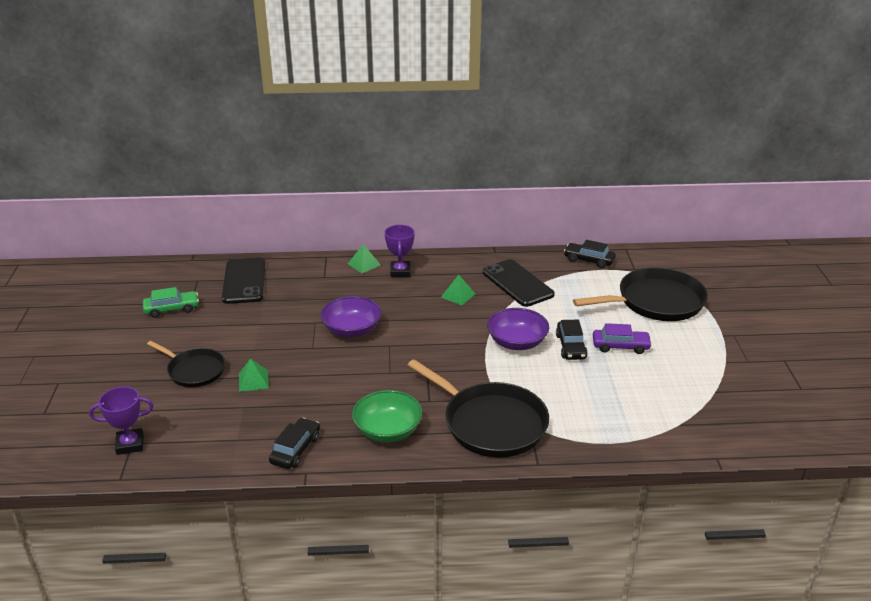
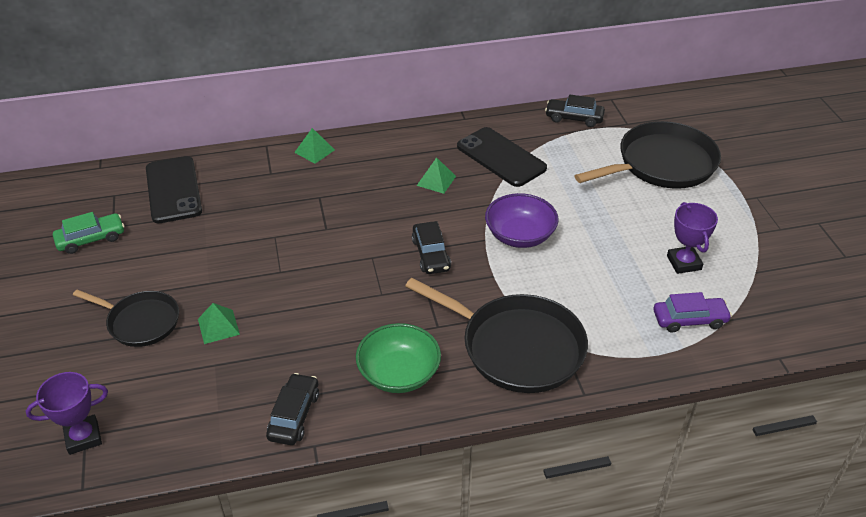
camera: 10 degrees left, 10 degrees up
(352, 330) = (322, 242): purple bowl -> none
(400, 272) = (360, 156): purple trophy -> purple trophy (684, 263)
(570, 346) = (582, 233): black car -> black car (431, 254)
(620, 346) = (637, 226): purple car -> purple car (689, 320)

